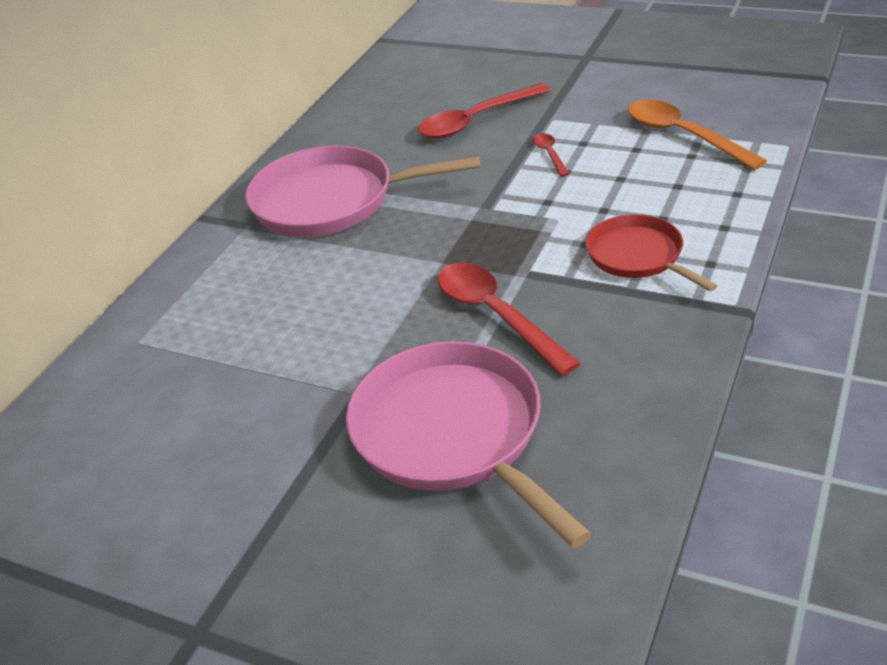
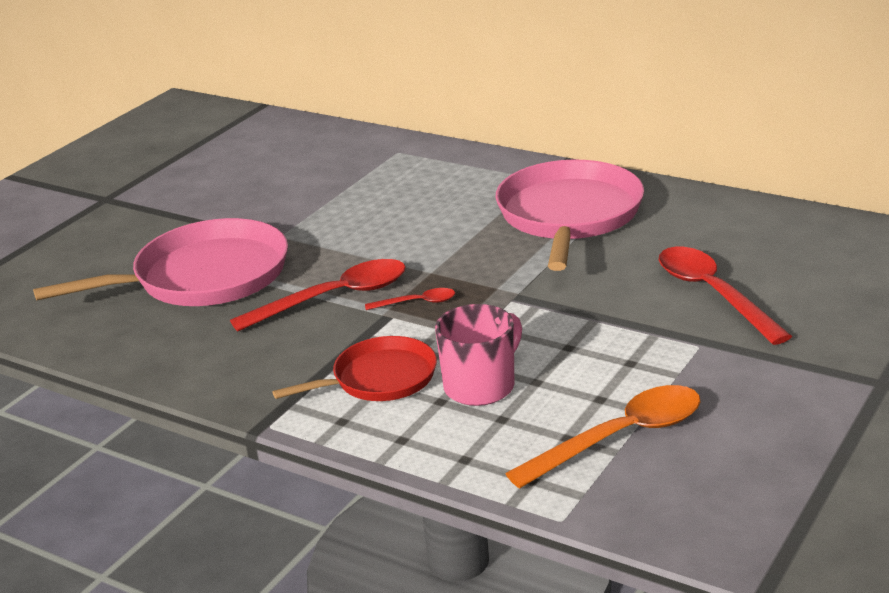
camera: 95 degrees right, 10 degrees down
(550, 154) = (611, 339): red spoon -> red spoon (417, 303)
(634, 202) = (481, 386): none -> pink mug

